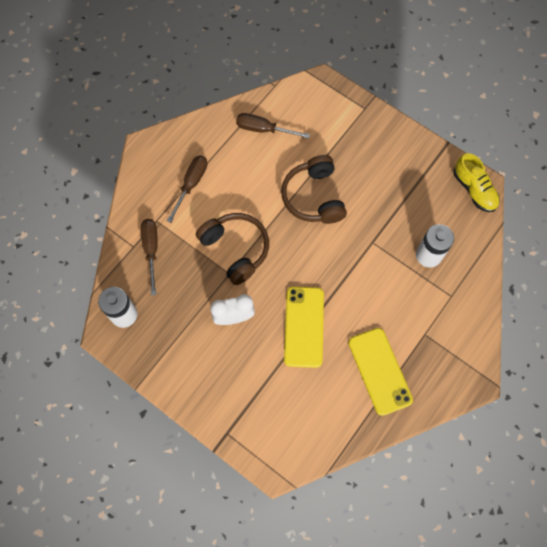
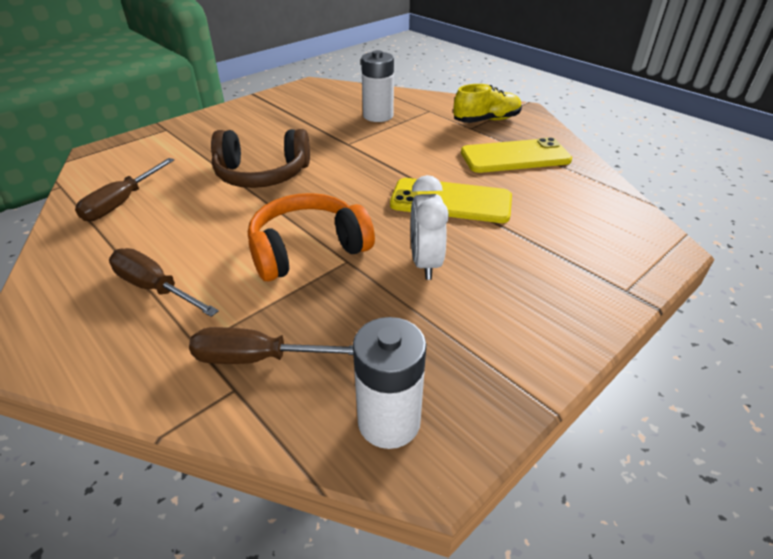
camera: 80 degrees left, 30 degrees down
(236, 249) = (307, 249): brown headphones -> orange headphones
(474, 189) = (314, 88): yellow shoe -> yellow shoe (486, 120)

